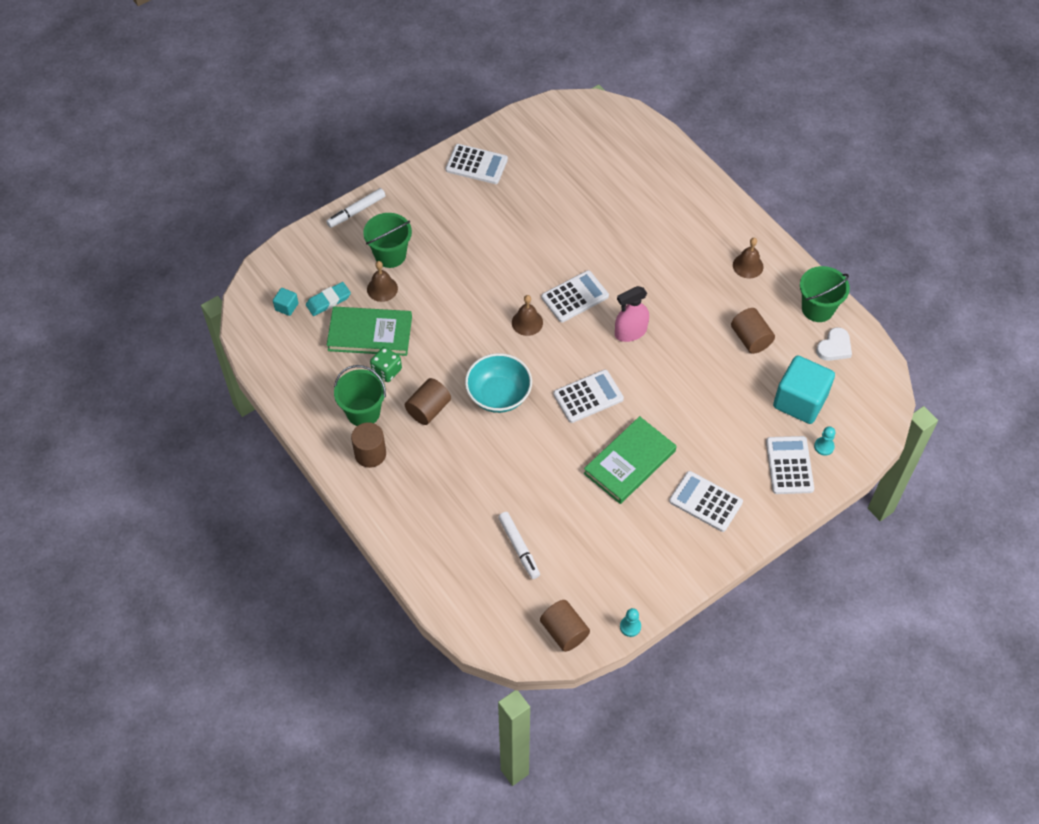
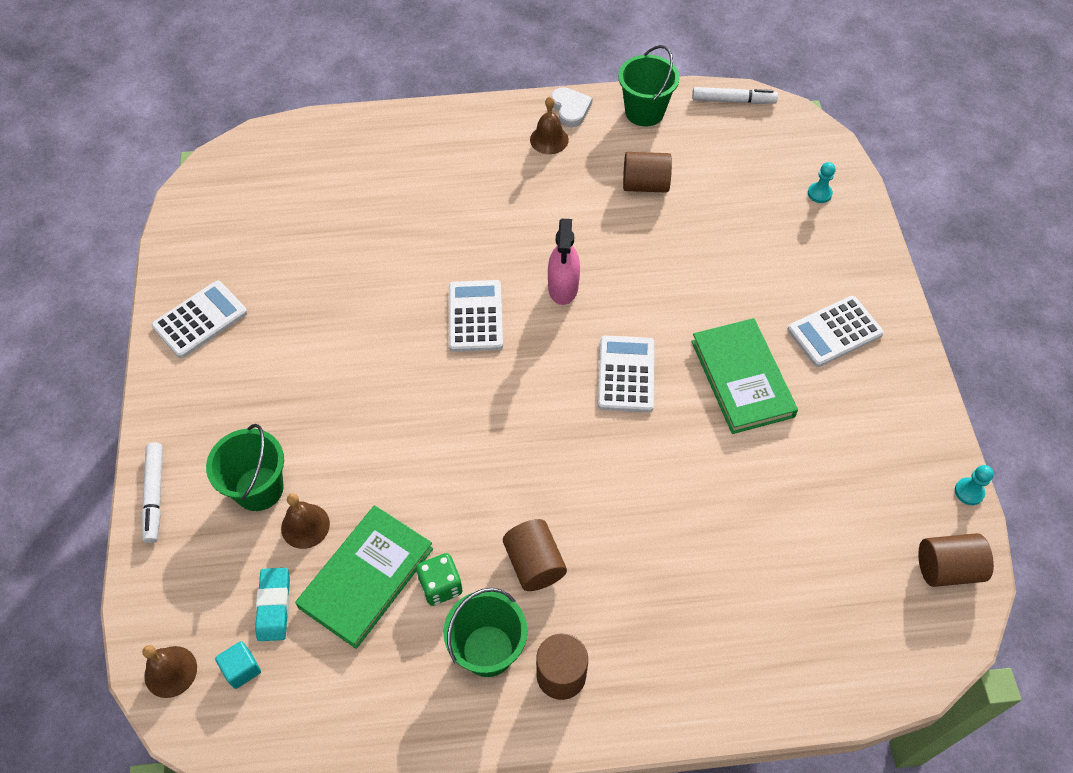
camera: 60 degrees left, 0 degrees up
(498, 395) = (564, 469): turquoise bowl -> none
(519, 547) = (802, 559): white marker -> white marker (733, 100)
(527, 322) = (477, 384): brown bell -> brown bell (170, 671)
(789, 465) = (827, 234): white calculator -> none
(800, 401) = (751, 184): turquoise cube -> none
(834, 347) = (701, 123): white heart -> white heart (570, 109)

